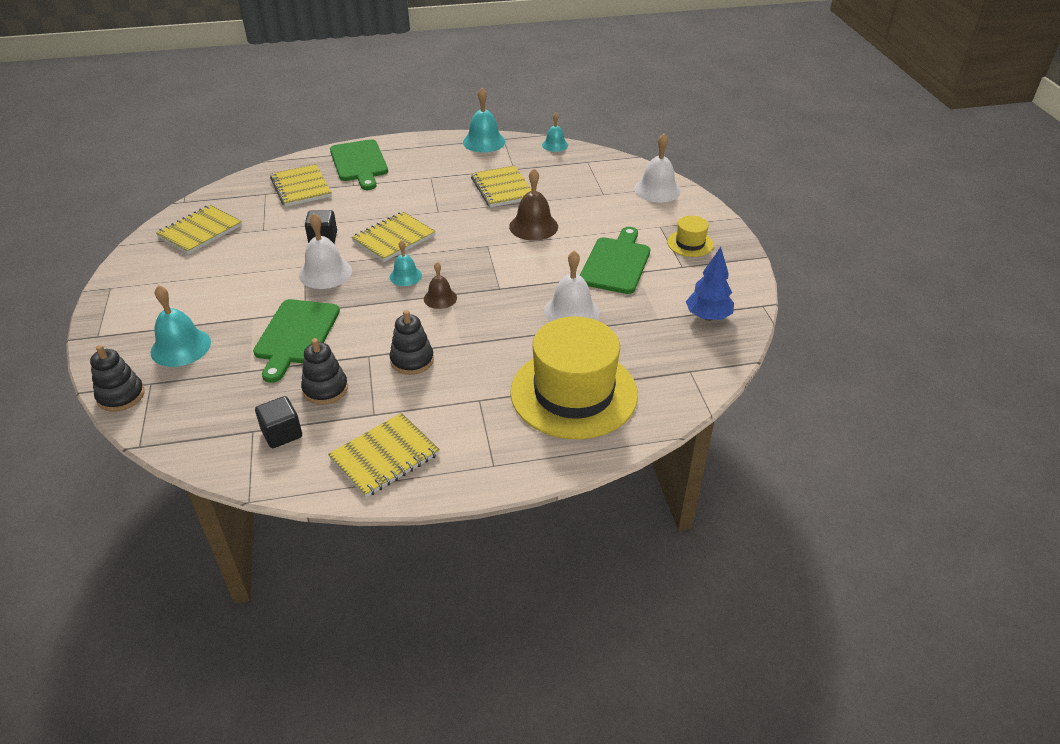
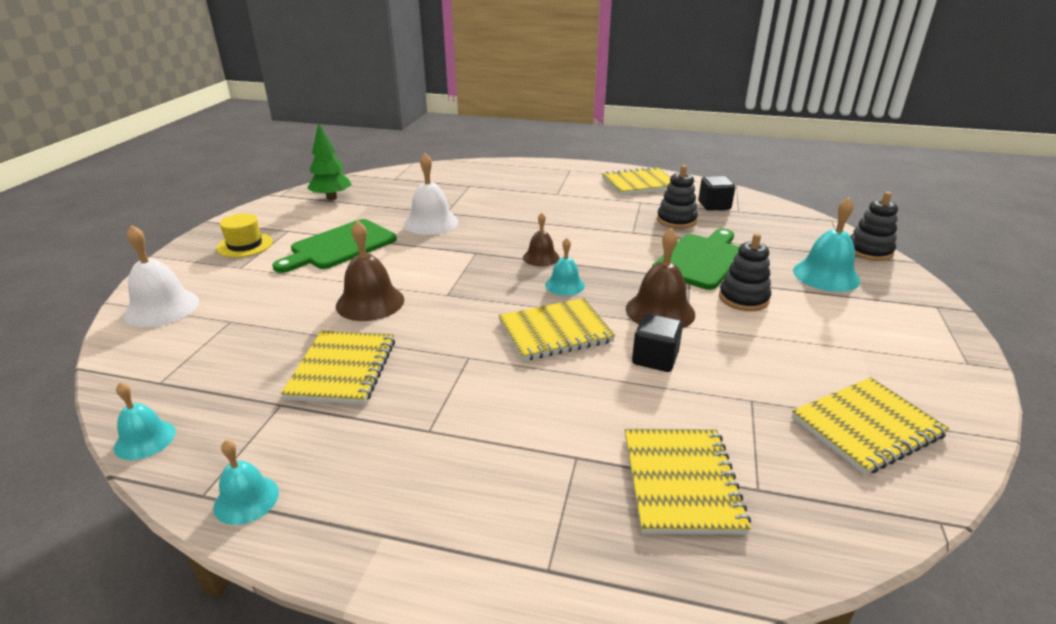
camera: 155 degrees left, 10 degrees down
(325, 272) = (660, 311): white bell -> brown bell
(359, 163) = (541, 522): green cutting board -> none
(412, 360) = (595, 222): black stacking toy -> black stacking toy (743, 298)
(484, 141) = (246, 499): turquoise bell -> turquoise bell, size x0.61
(573, 393) = (487, 184): yellow hat -> none
(708, 317) = (331, 198): blue tree -> green tree

